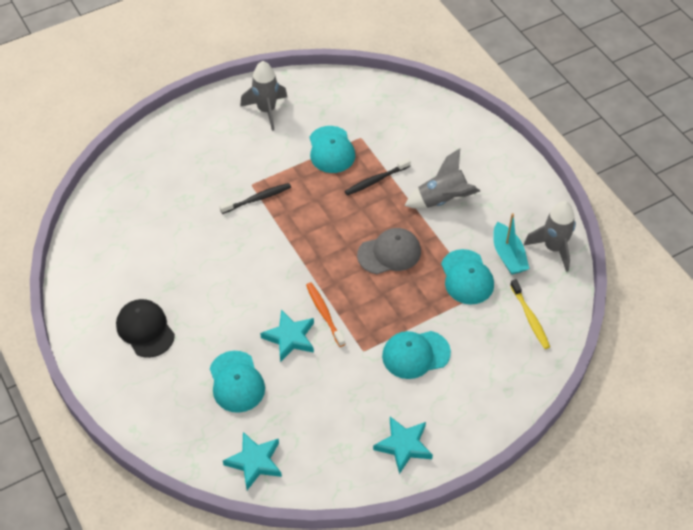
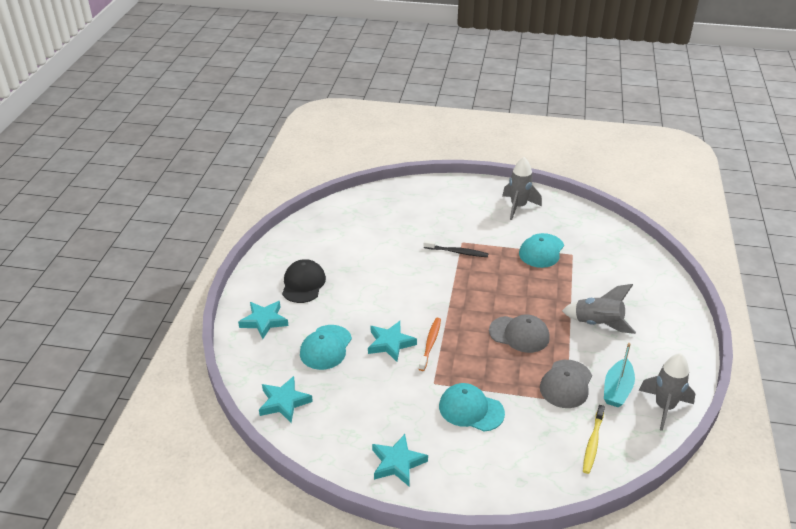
camera: 40 degrees right, 15 degrees down
(149, 395) = (264, 321): none -> turquoise star
(376, 180) = (556, 285): black toothbrush -> none
(467, 277) = (566, 384): turquoise cap -> grey cap

